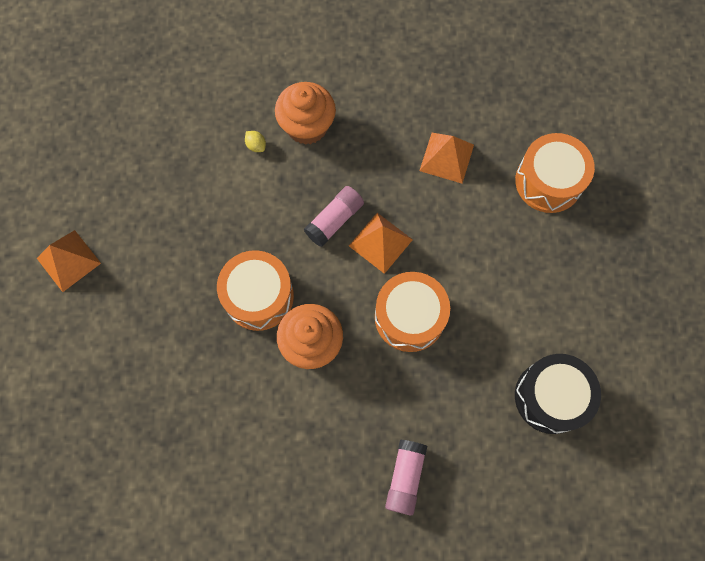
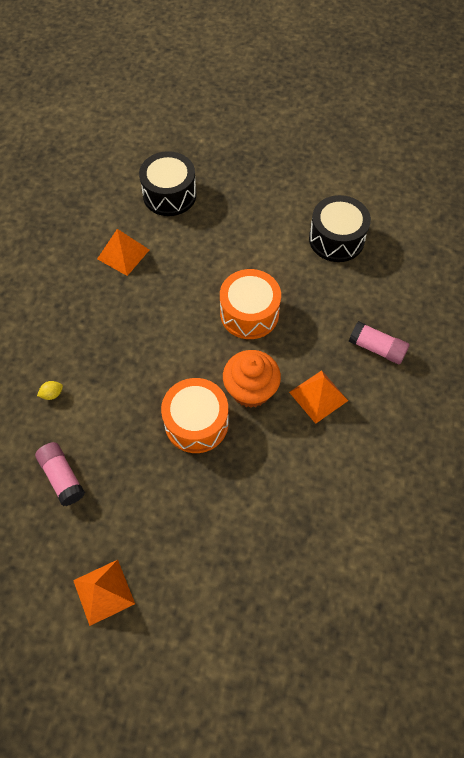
camera: 75 degrees left, 10 degrees down
(307, 126) = (51, 348): orange cupcake -> none
(334, 220) = (147, 347): pink glue stick -> pink glue stick (62, 477)
(380, 242) = (179, 318): orange pyramid -> orange pyramid (318, 396)
(548, 181) = (169, 195): orange drum -> black drum

